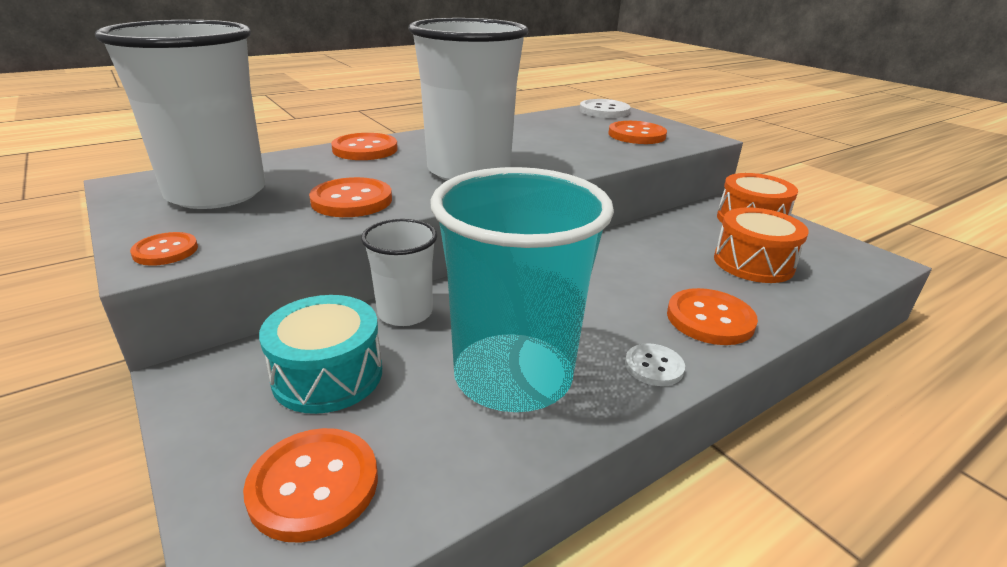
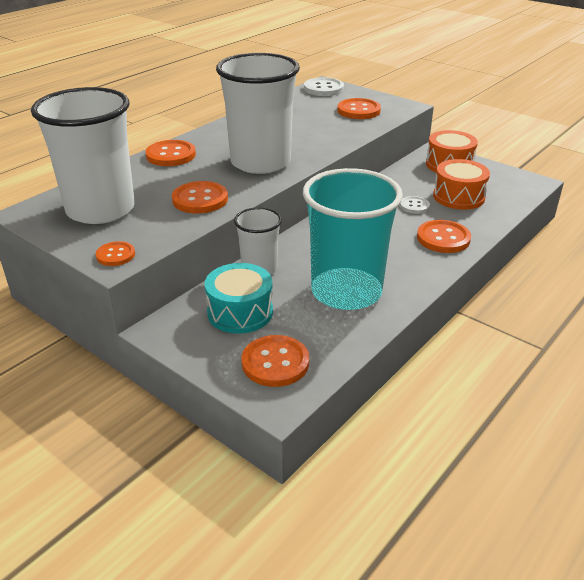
camera: 15 degrees left, 5 degrees up
(654, 366) = (421, 271): white button -> white button (414, 206)

